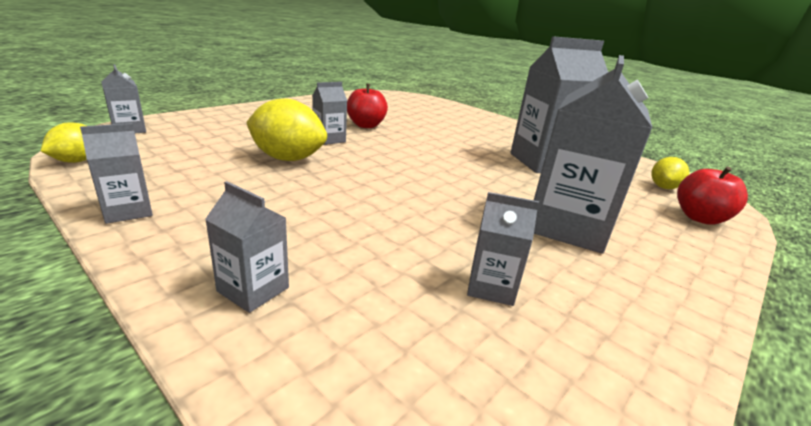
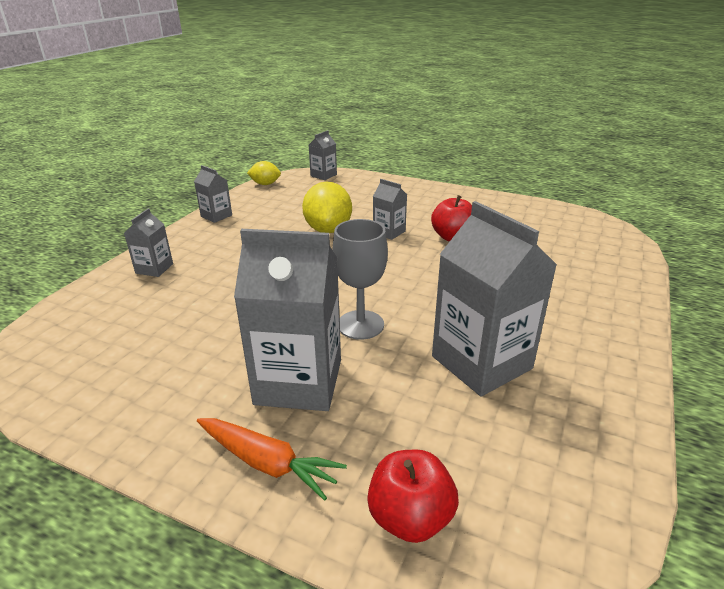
camera: 75 degrees right, 5 degrees up
(486, 185) = (360, 325): none -> grey goblet
(491, 287) = (178, 344): grey carton -> none
(663, 187) = (511, 491): yellow lemon -> none
(674, 259) = (267, 463): none -> orange carrot

